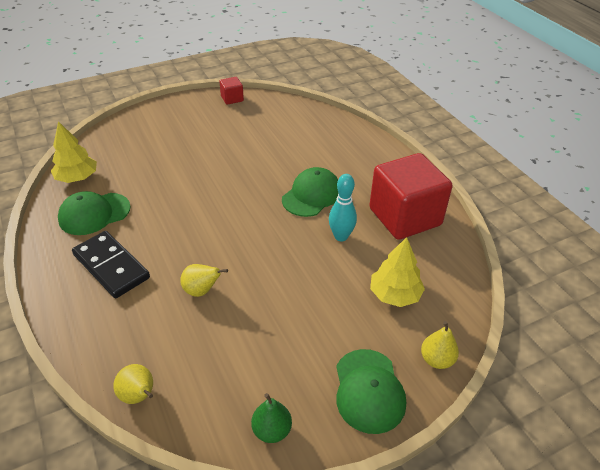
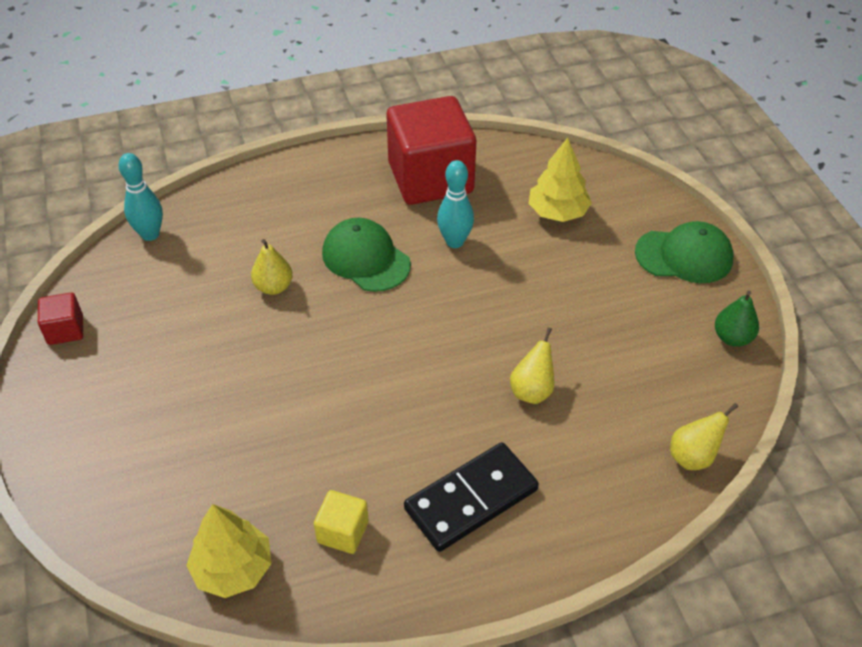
camera: 80 degrees left, 5 degrees up
(94, 214) = (343, 532): green cap -> yellow cube
(308, 110) = (150, 234): none -> turquoise bowling pin
(436, 359) = (647, 199): yellow pear -> yellow pear (273, 287)

